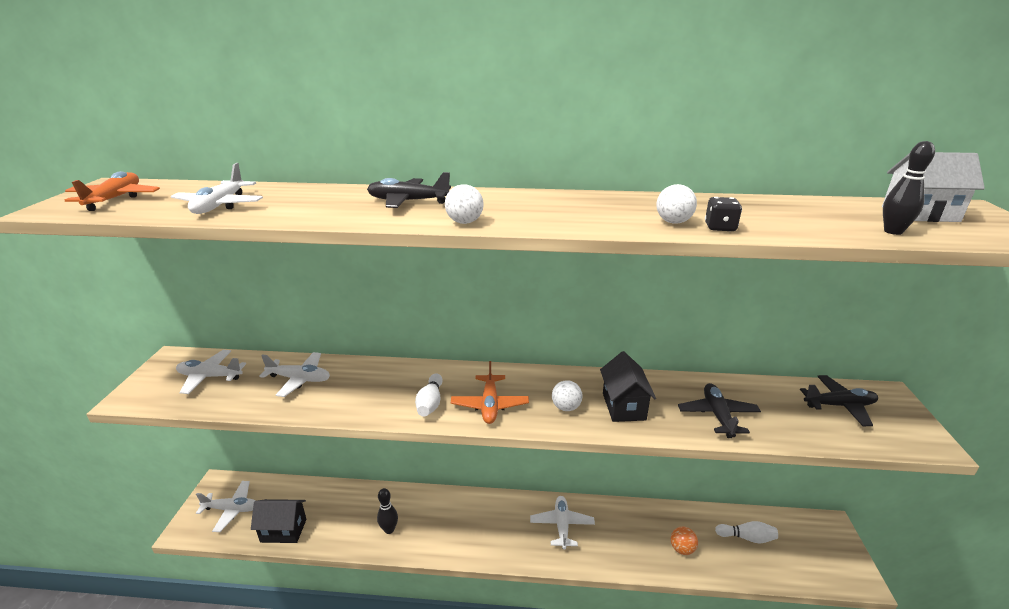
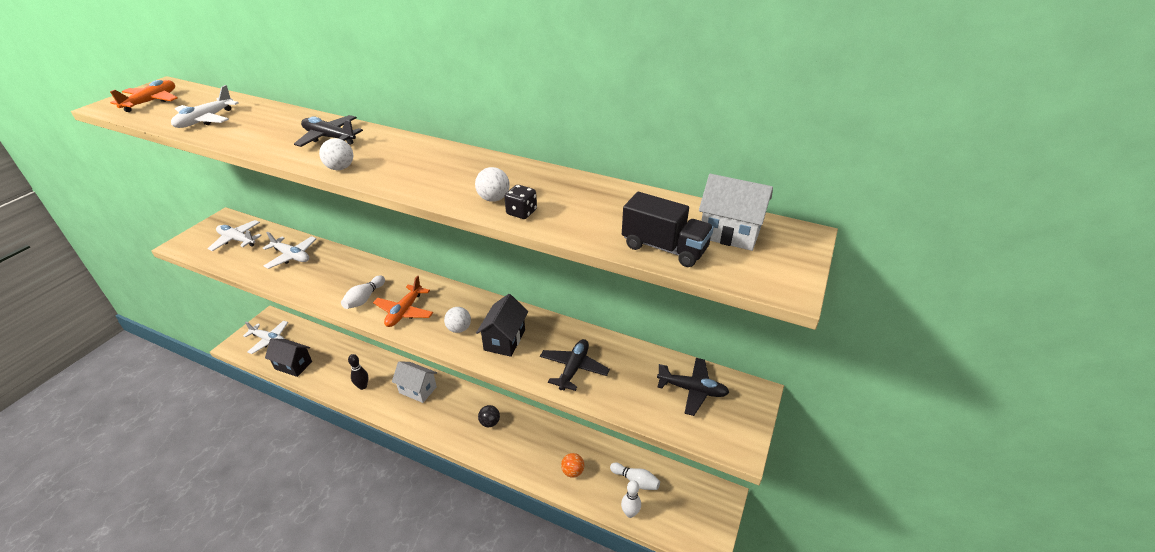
camera: 20 degrees right, 10 degrees up
(458, 514) = (418, 390): none -> white house
(562, 525) = (490, 422): white plane -> black ball
(767, 572) = (630, 513): none -> white bowling pin
(893, 231) = (664, 248): black bowling pin -> black truck

